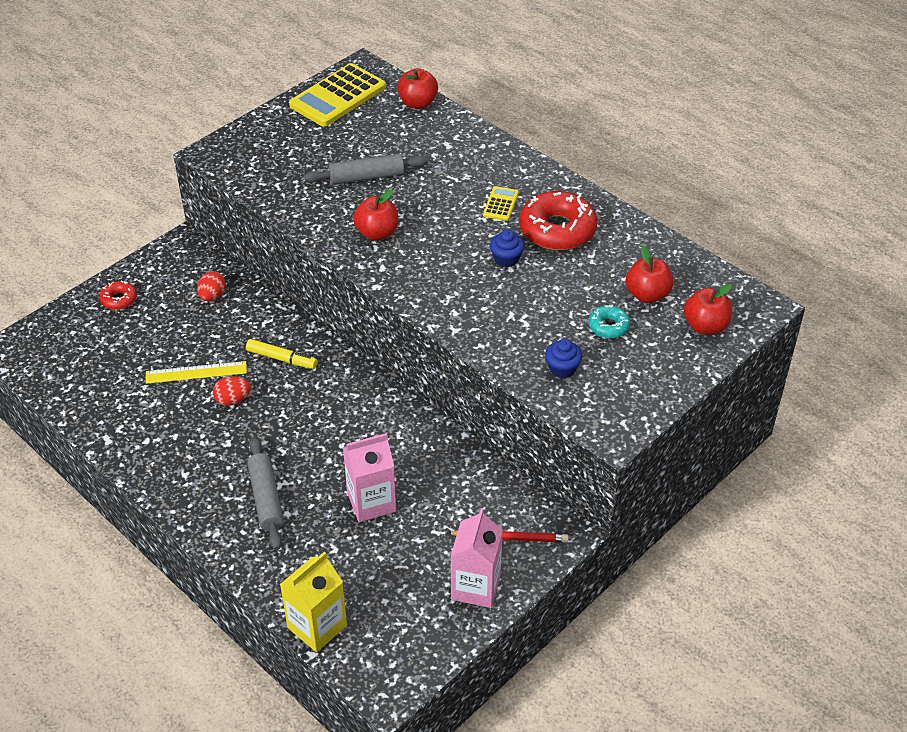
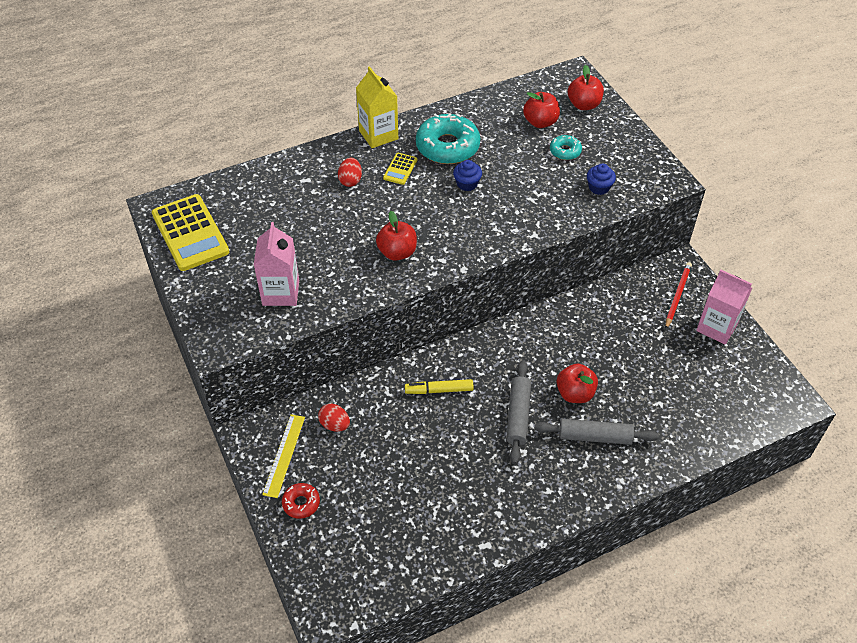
camera: 70 degrees left, 5 degrees up
(196, 372) = (428, 457): yellow ruler -> yellow ruler (284, 455)
(233, 400) = (474, 436): red egg -> red egg (350, 180)
(282, 359) = (439, 390): yellow marker -> yellow marker turned 135 degrees counterclockwise
(317, 626) = (731, 432): yellow carton -> yellow carton (378, 135)
(366, 177) = (319, 241): grey rolling pin -> grey rolling pin (518, 416)
(371, 502) = (619, 368): pink carton -> pink carton (281, 292)
(418, 103) = (236, 183): red apple -> red apple (575, 393)
(500, 204) = (400, 169): yellow calculator -> yellow calculator turned 105 degrees counterclockwise
(557, 230) = (447, 147): red donut -> turquoise donut

